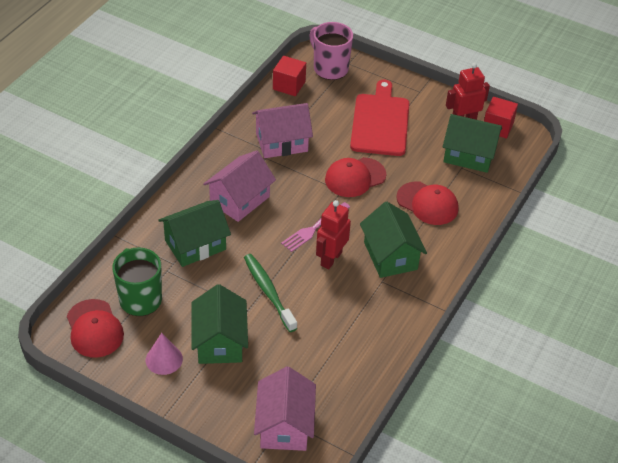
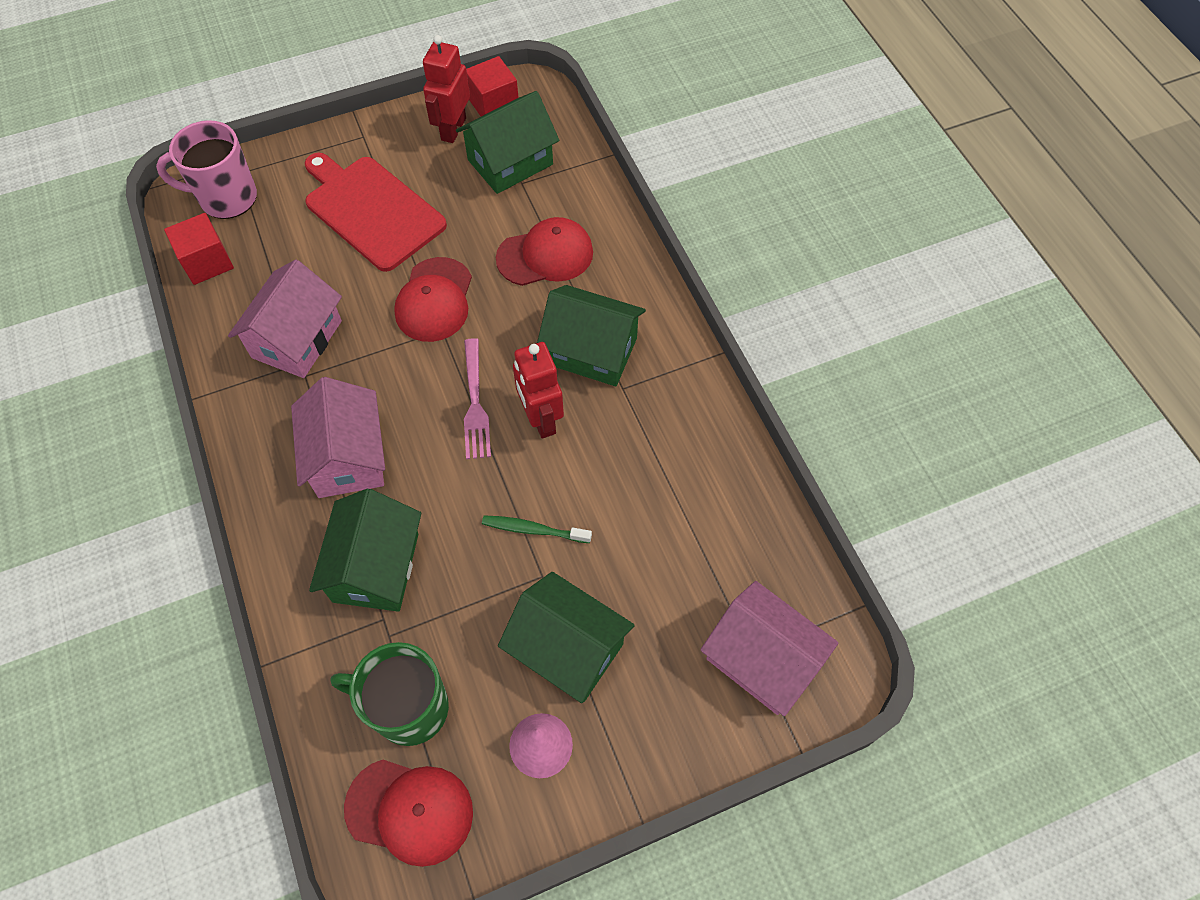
camera: 50 degrees left, 15 degrees up
(268, 292) = (534, 530): green toothbrush -> green toothbrush, size x0.65

